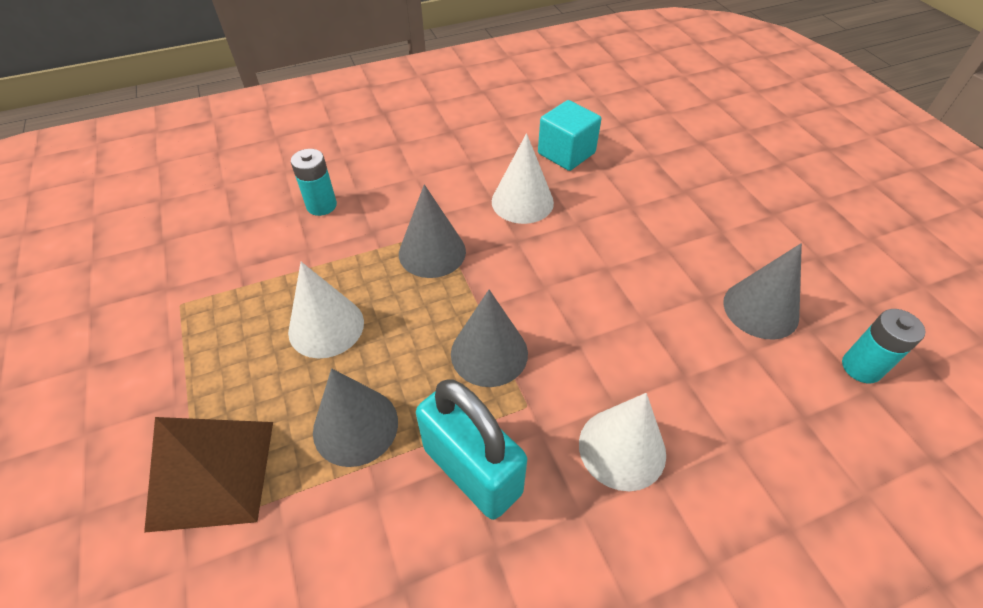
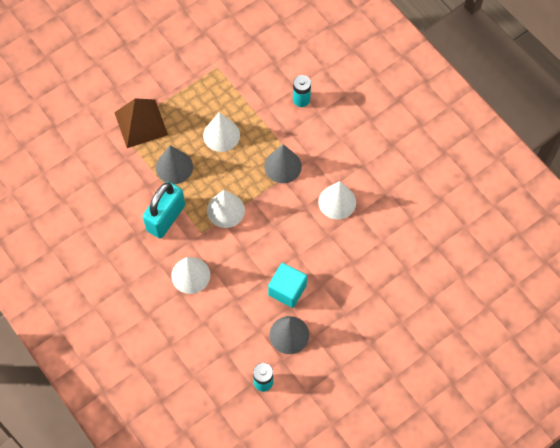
camera: 75 degrees right, 15 degrees up
(489, 353) = (225, 210): grey cone -> white cone
(566, 153) = (391, 218): turquoise cube -> turquoise cube (287, 290)

